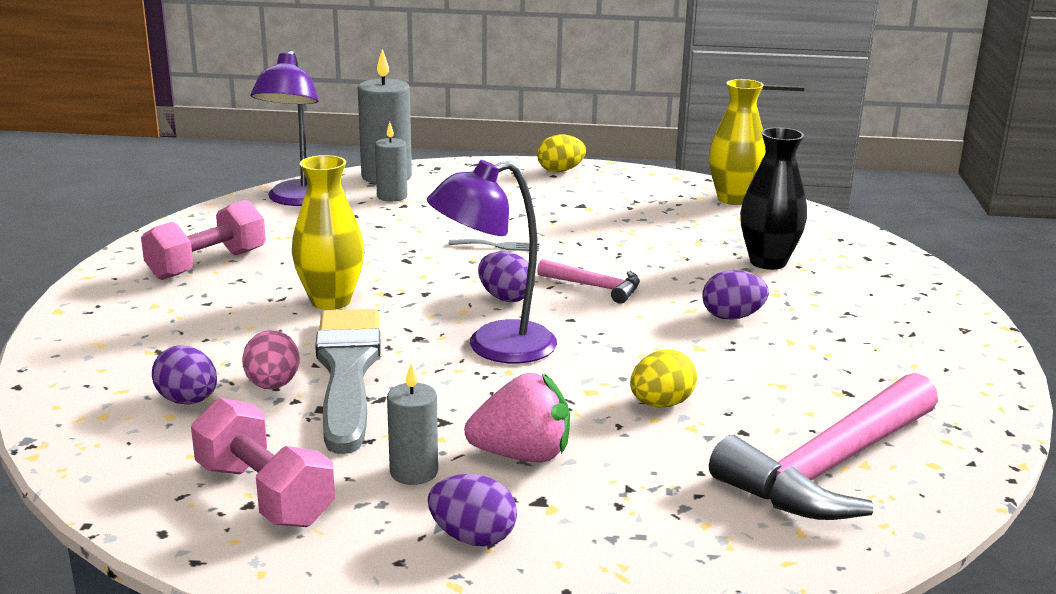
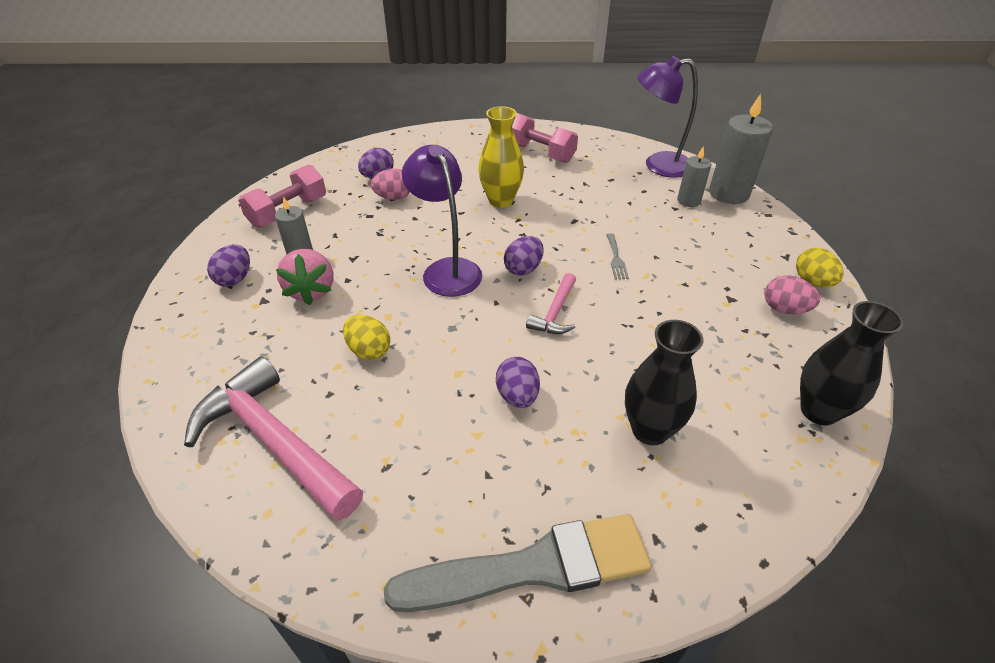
camera: 85 degrees right, 20 degrees up
(347, 372) = (410, 218): grey brush -> grey brush (533, 567)
(600, 188) = (784, 309): none -> pink egg
(733, 199) = (818, 411): yellow vase -> black vase

